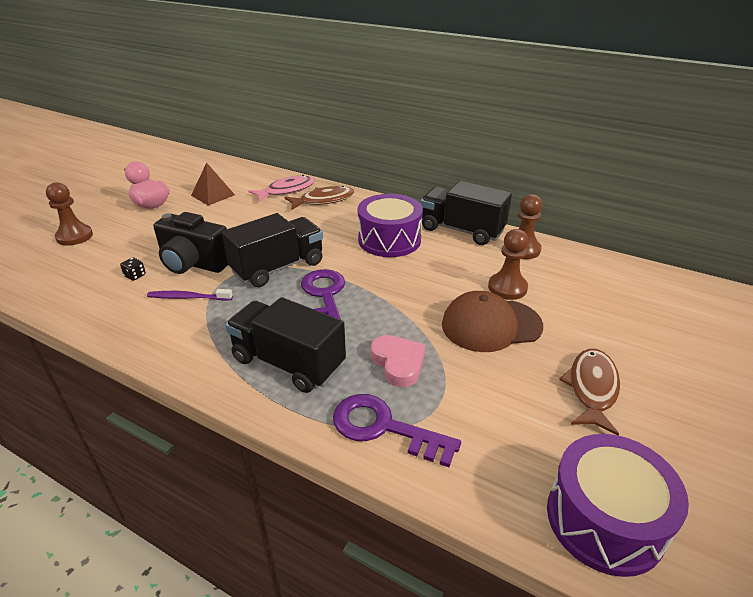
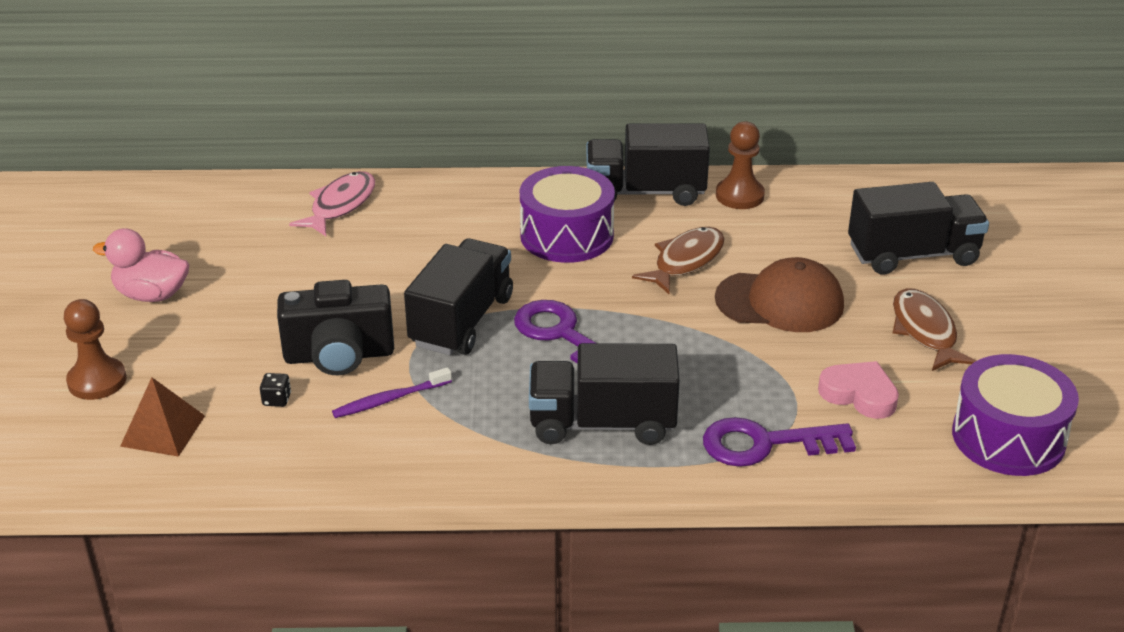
camera: 30 degrees left, 0 degrees up
(213, 195) = (231, 248): brown pyramid -> brown pyramid (163, 431)
(323, 200) = (414, 204): brown fish -> brown fish (685, 261)
(398, 363) = (720, 378): pink heart -> pink heart (859, 394)
(491, 325) = (780, 302): brown cap -> brown cap turned 135 degrees counterclockwise
(507, 288) = (762, 251): brown pawn -> none
(624, 327) = (913, 255): none -> black truck

